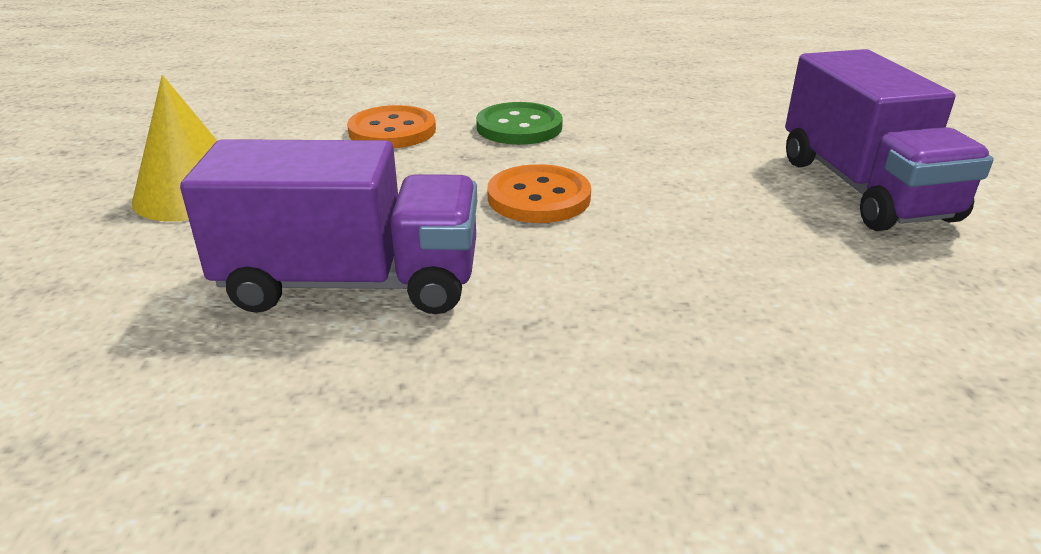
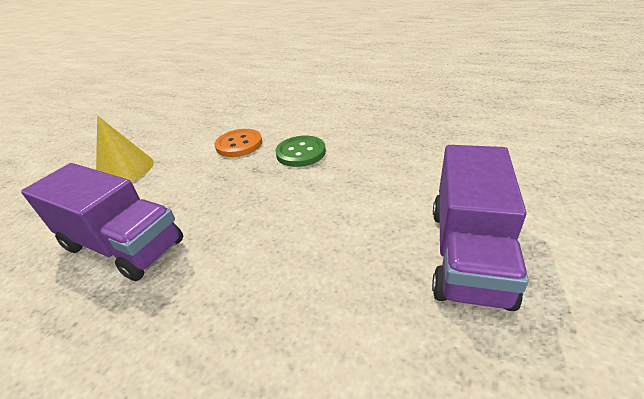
camera: 30 degrees right, 5 degrees up
(539, 197) = (260, 208): orange button -> none

